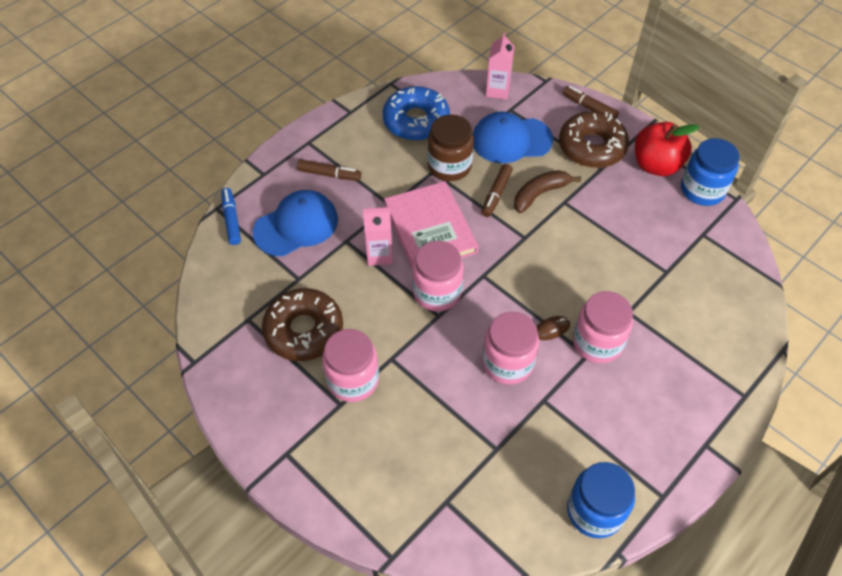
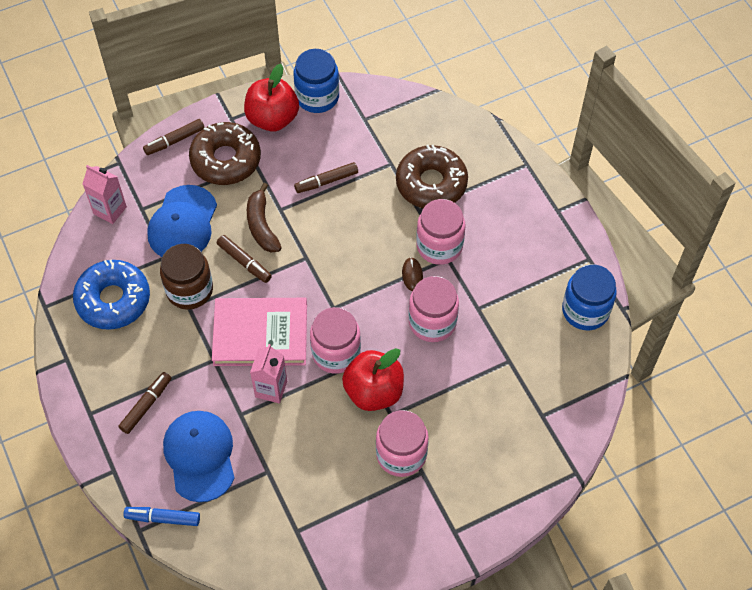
camera: 70 degrees left, 5 degrees up
(304, 330) = (331, 482): brown donut -> brown donut (431, 183)
(410, 336) = (373, 391): none -> red apple
(614, 226) = (326, 181): none -> brown marker

